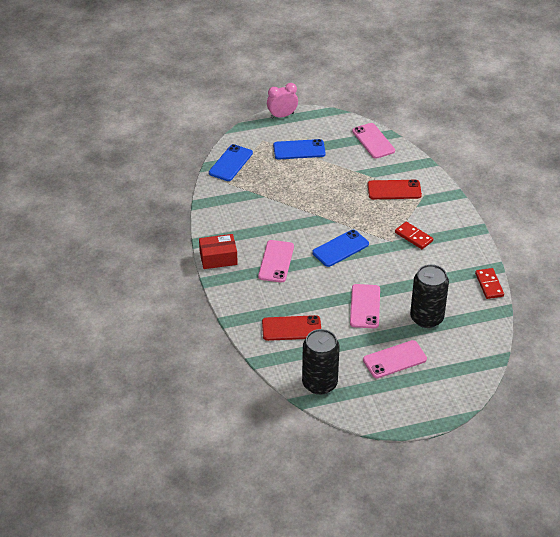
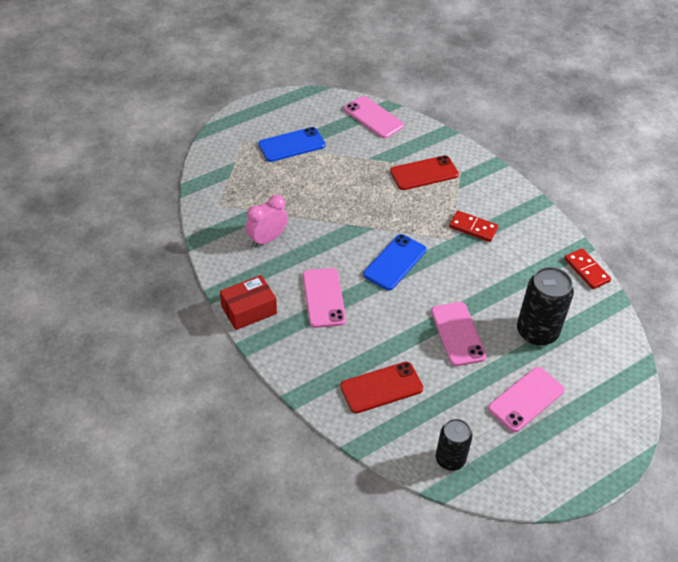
camera: 20 degrees left, 5 degrees up
(230, 163) = (215, 178): blue phone -> none
(282, 116) = (254, 106): pink clock -> pink clock (267, 239)
(319, 383) = (450, 459): black can -> black can, size x0.64

